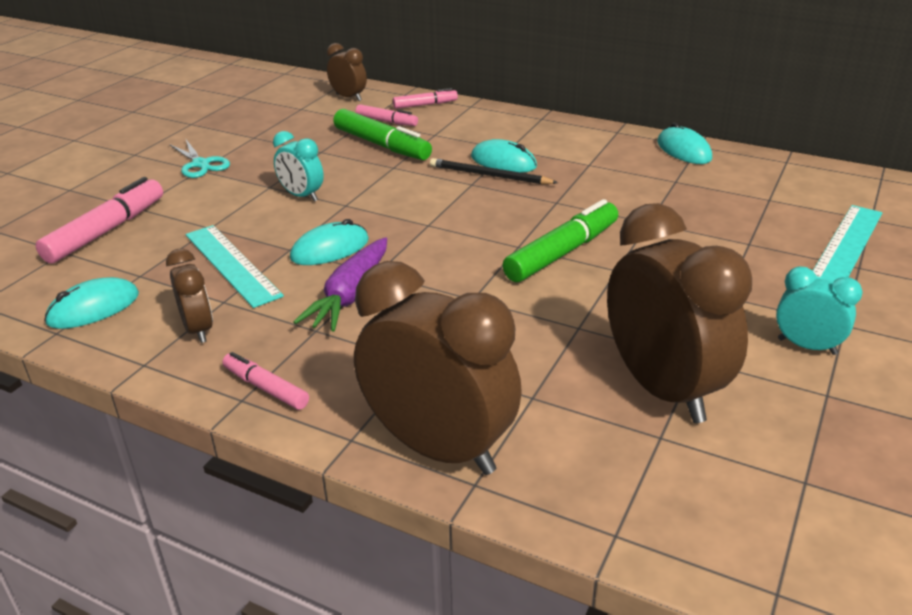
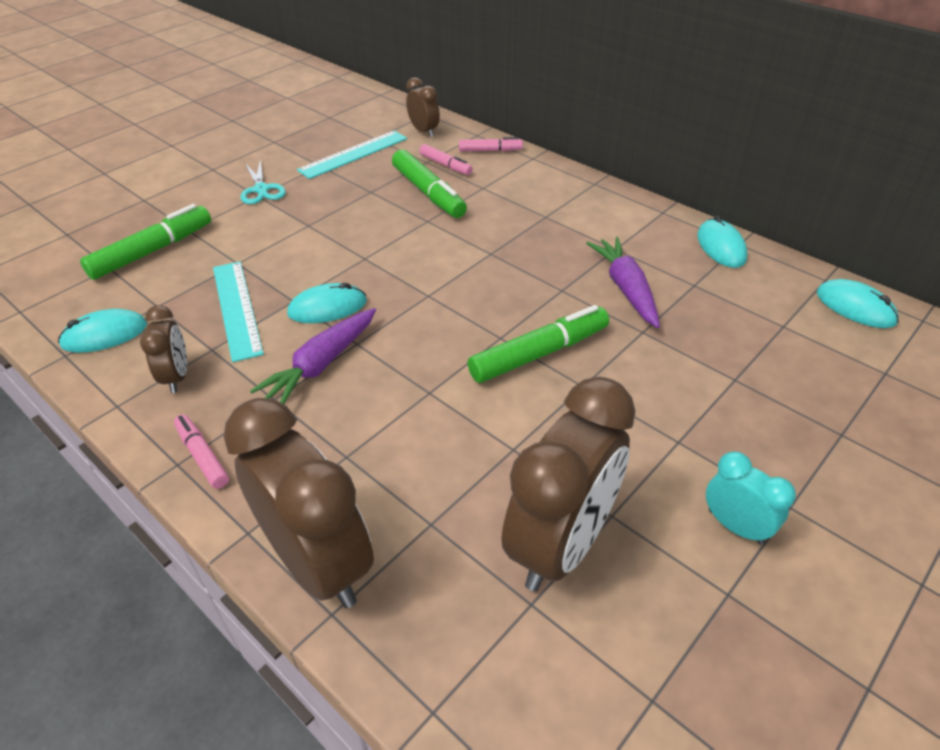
camera: 15 degrees right, 10 degrees up
(106, 231) = (152, 251): pink marker -> green marker
(302, 196) = (331, 241): turquoise clock -> none
(489, 175) = (512, 246): black pencil -> none
(503, 162) = (533, 232): turquoise mouse -> turquoise mouse (855, 307)
(615, 192) = (626, 288): none -> purple carrot
(663, 389) = (561, 545): brown clock -> brown clock turned 45 degrees clockwise
(847, 244) = (842, 401): turquoise ruler -> turquoise ruler (353, 154)

